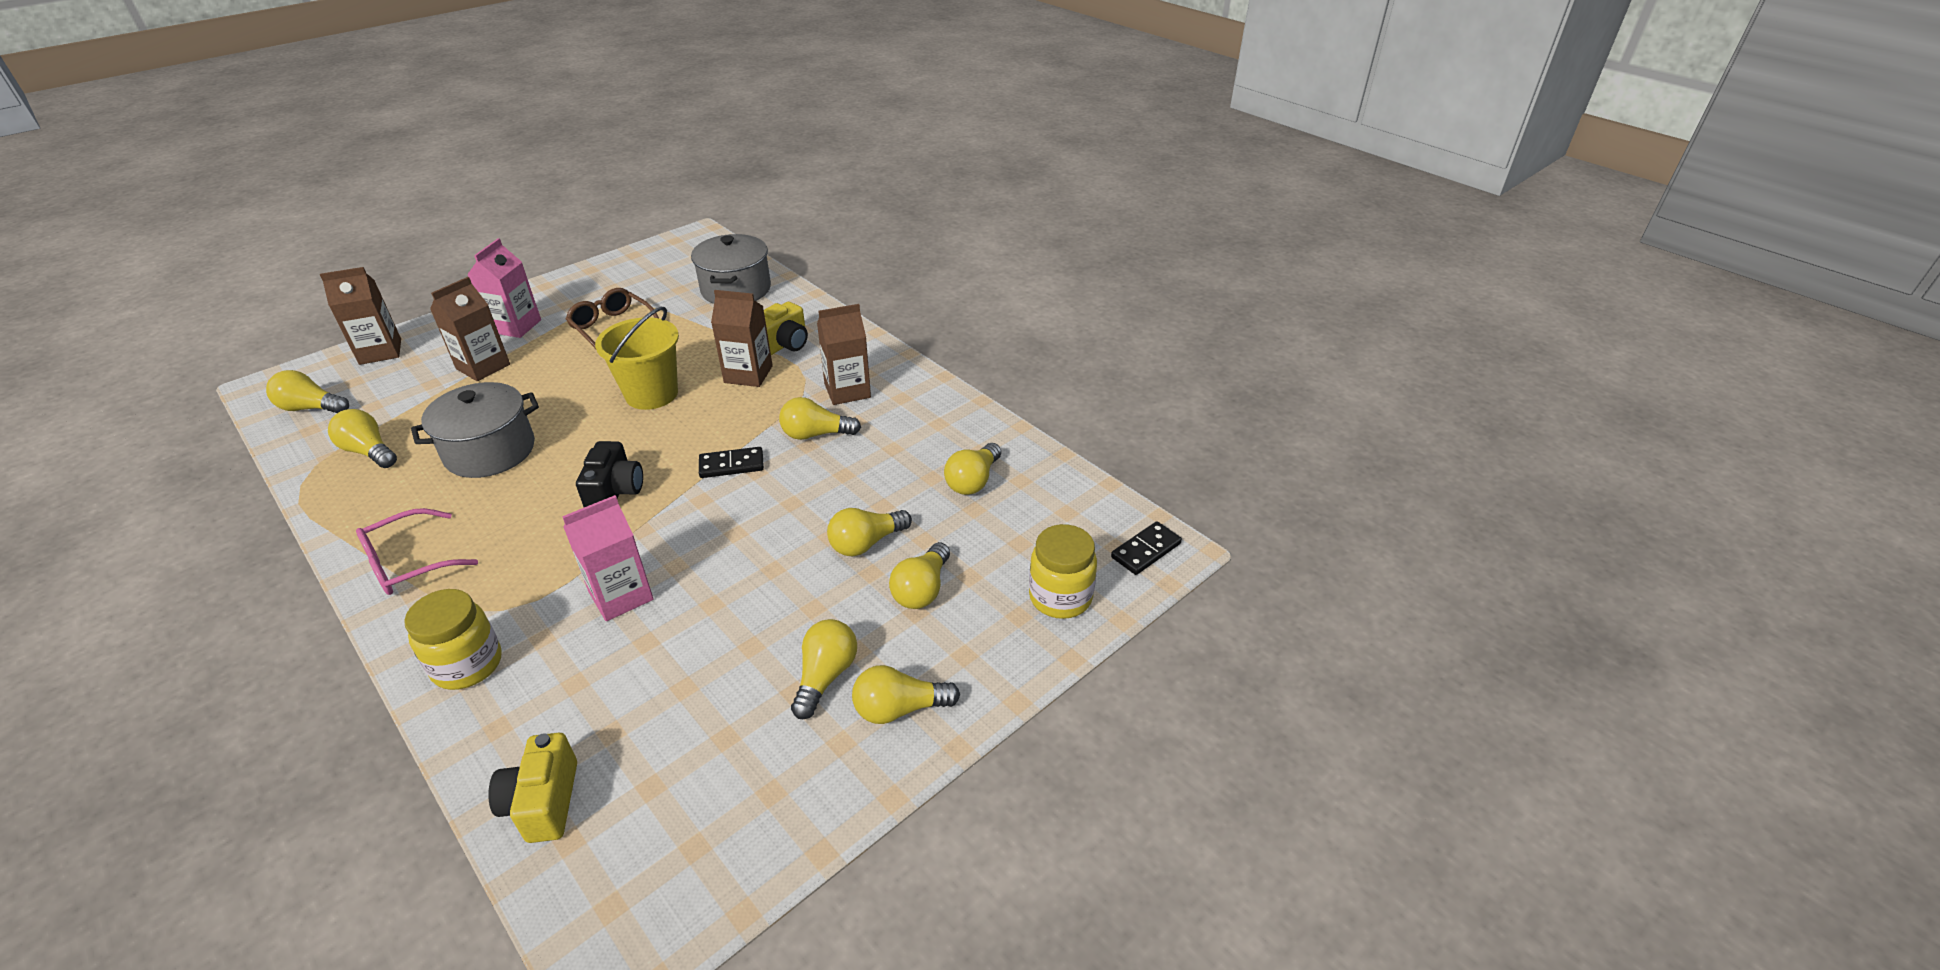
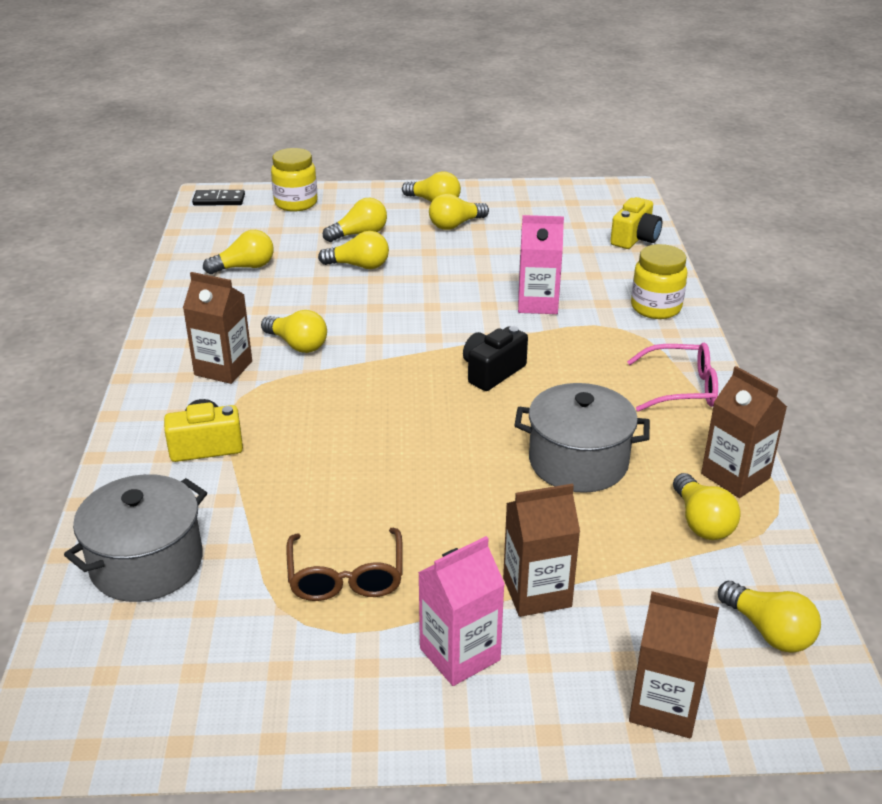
camera: 140 degrees left, 5 degrees down
(652, 394) = (386, 452): yellow bucket -> none
(731, 465) = (386, 351): black domino -> none
(748, 374) = (279, 428): brown carton -> brown carton (735, 476)

